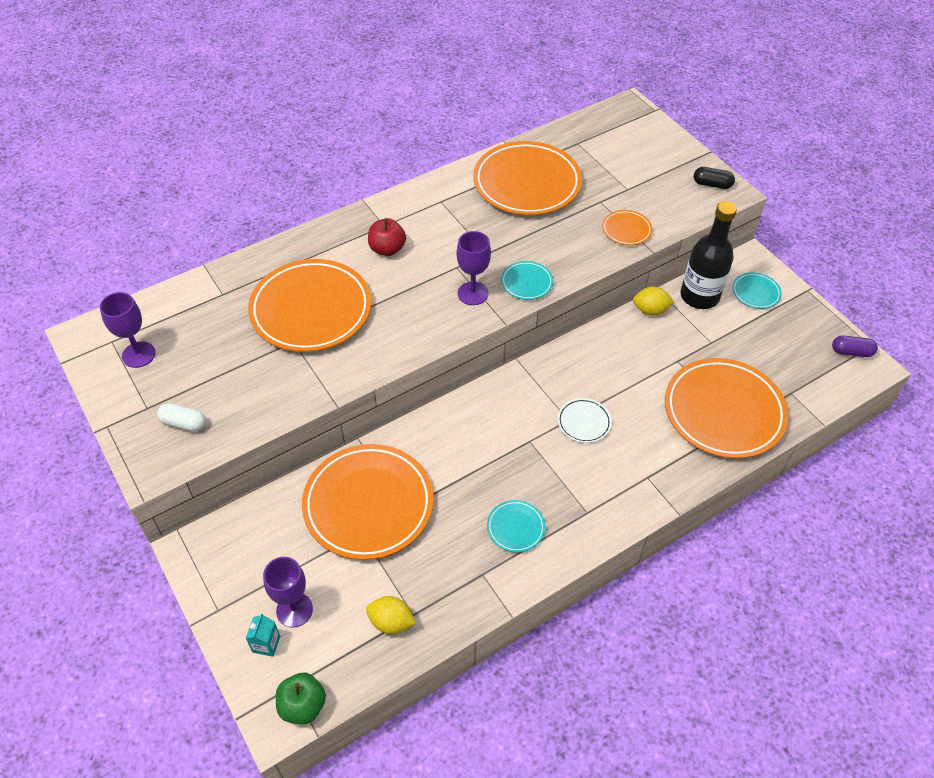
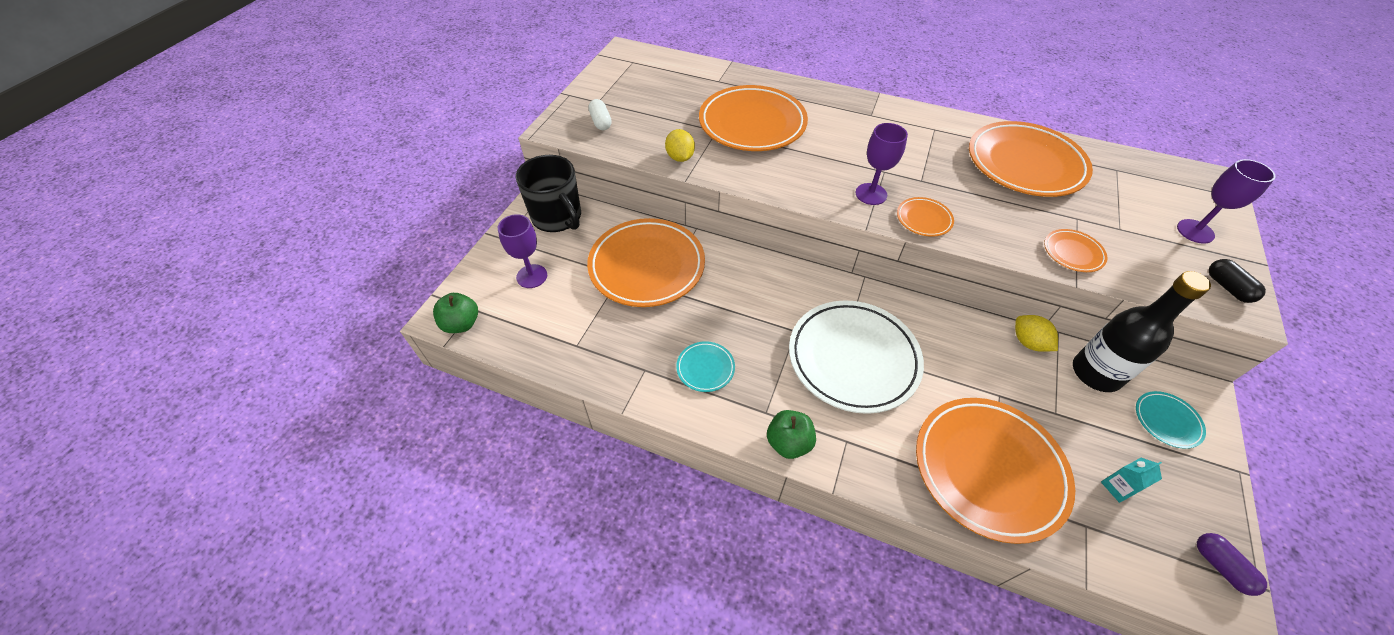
camera: 55 degrees right, 0 degrees up
(138, 354) = (634, 76): purple goblet -> purple goblet (1195, 231)
(233, 545) = (557, 217): none -> black mug
(266, 644) = (496, 277): turquoise carton -> turquoise carton (1118, 487)
(387, 249) = (852, 128): red apple -> none
(391, 622) = (560, 336): yellow lemon -> yellow lemon (680, 157)
(526, 283) = (923, 219): turquoise plate -> orange plate
(584, 422) = (853, 359): white plate -> white plate, size x2.26
(623, 515) = (788, 442): none -> green apple

